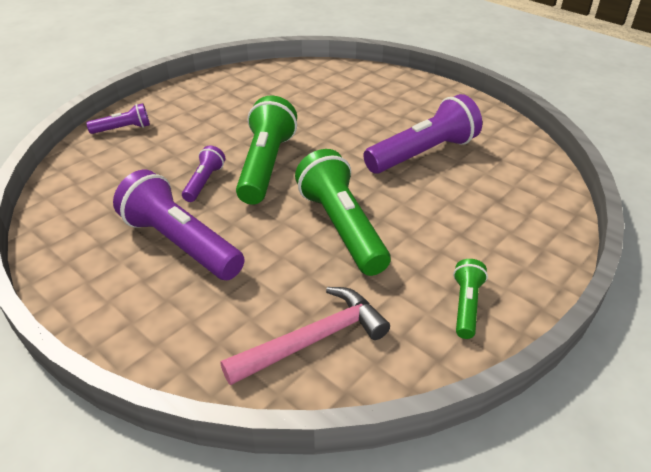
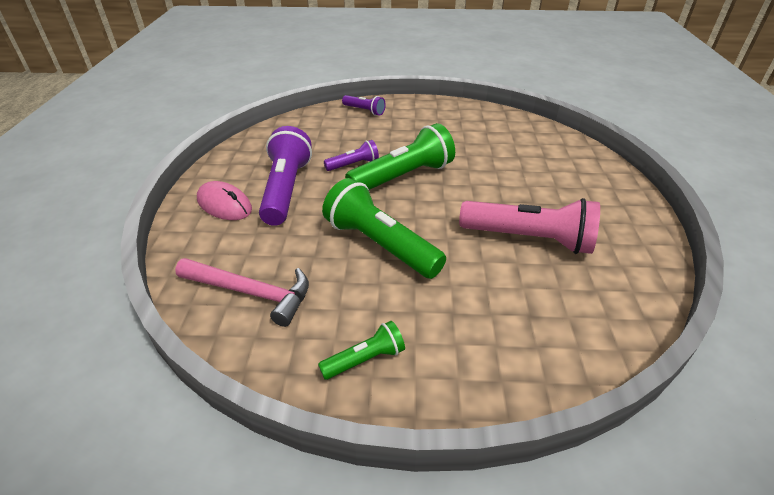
camera: 50 degrees right, 0 degrees up
(142, 299) = (224, 204): none -> pink mouse
(342, 227) = (380, 245): green flashlight -> green flashlight turned 75 degrees counterclockwise
(423, 153) = (529, 239): purple flashlight -> pink flashlight

